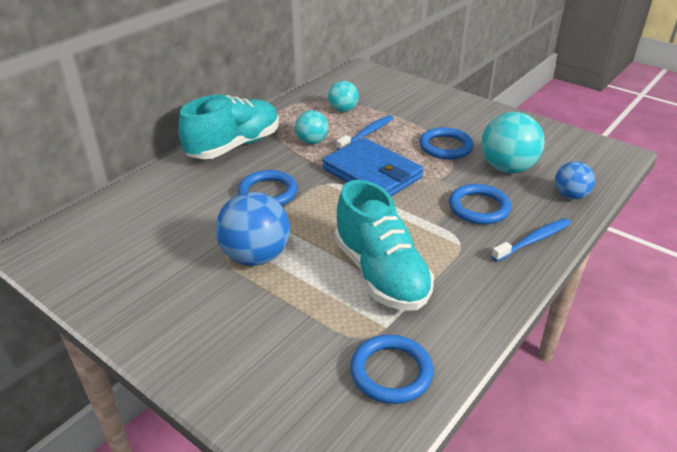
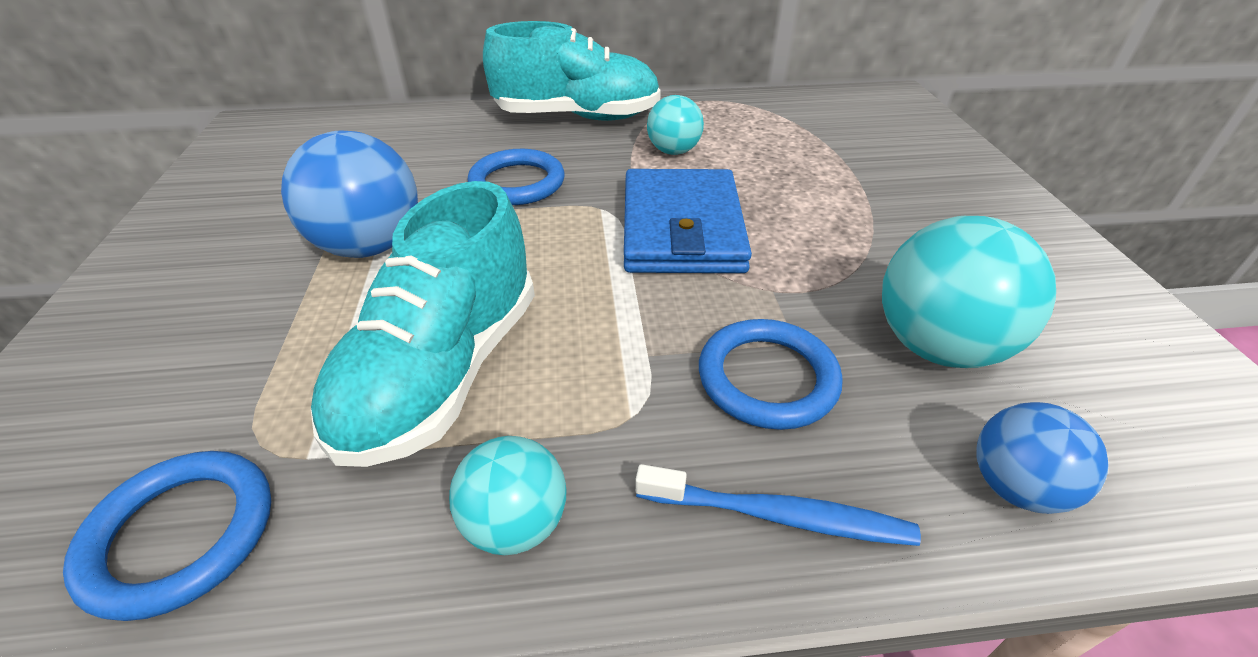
camera: 45 degrees right, 5 degrees up
(343, 110) = (782, 132): turquoise ball -> turquoise ball (516, 523)
(367, 133) = (765, 174): blue toothbrush -> none
(445, 147) = (866, 250): blue ring -> none

